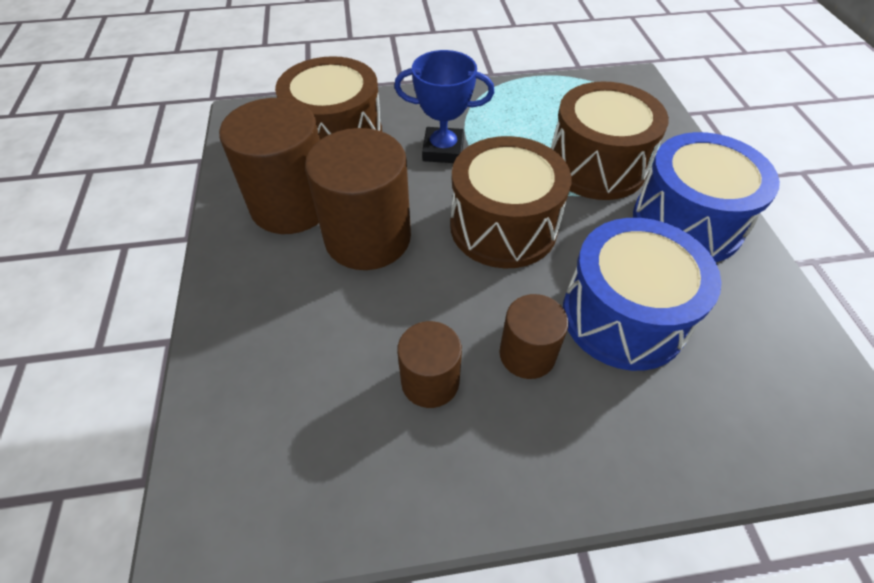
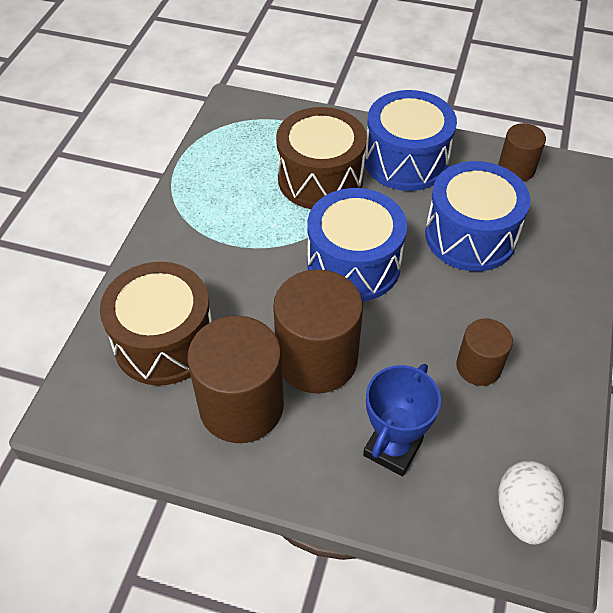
camera: 65 degrees left, 0 degrees up
(241, 489) = (523, 513): none -> white egg
(443, 150) = (238, 267): blue trophy -> blue trophy (392, 448)
(503, 226) = (353, 264): brown drum -> blue drum
(527, 354) = (479, 301): brown cylinder -> brown cylinder (516, 169)

